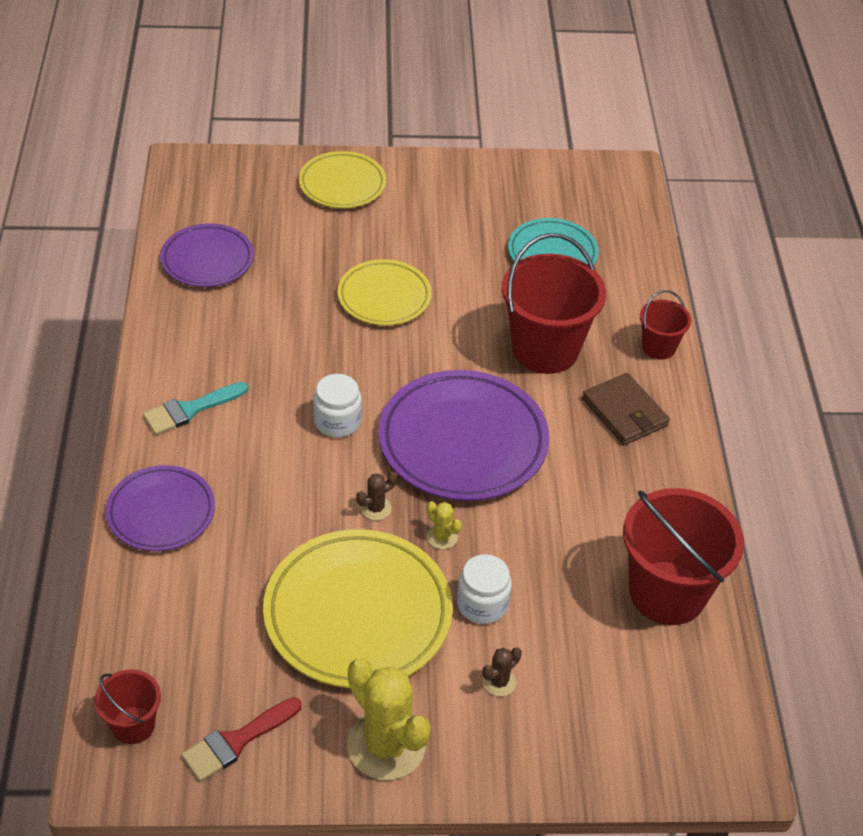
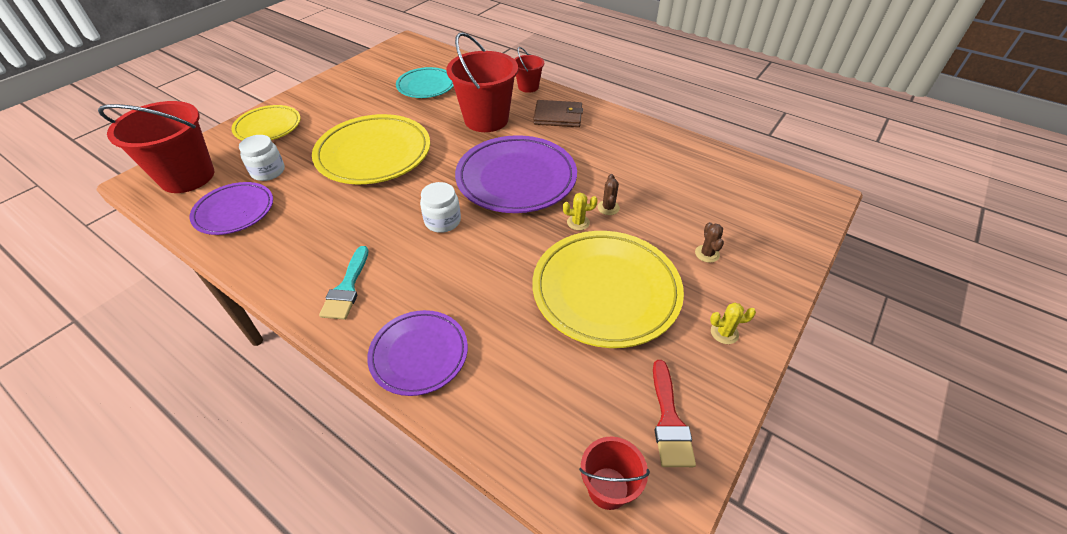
camera: 50 degrees left, 0 degrees up
(375, 508) = (528, 239): brown cactus -> brown cactus (608, 208)
(384, 297) = (374, 154): yellow plate -> yellow plate, size x1.66
(386, 745) = (724, 333): yellow cactus -> yellow cactus, size x0.45
(482, 604) = (643, 231): white jar -> white jar (268, 171)
(667, 593) = (690, 161): red bucket -> red bucket (187, 177)

